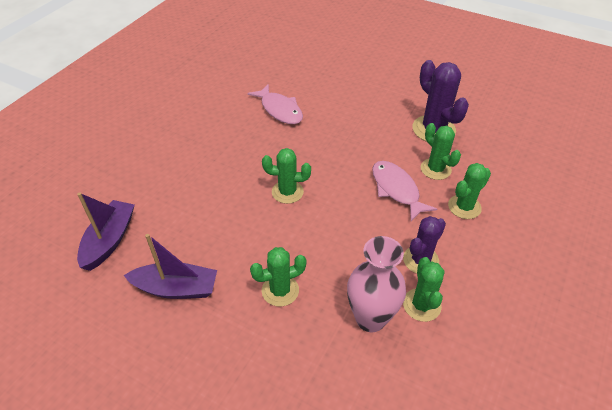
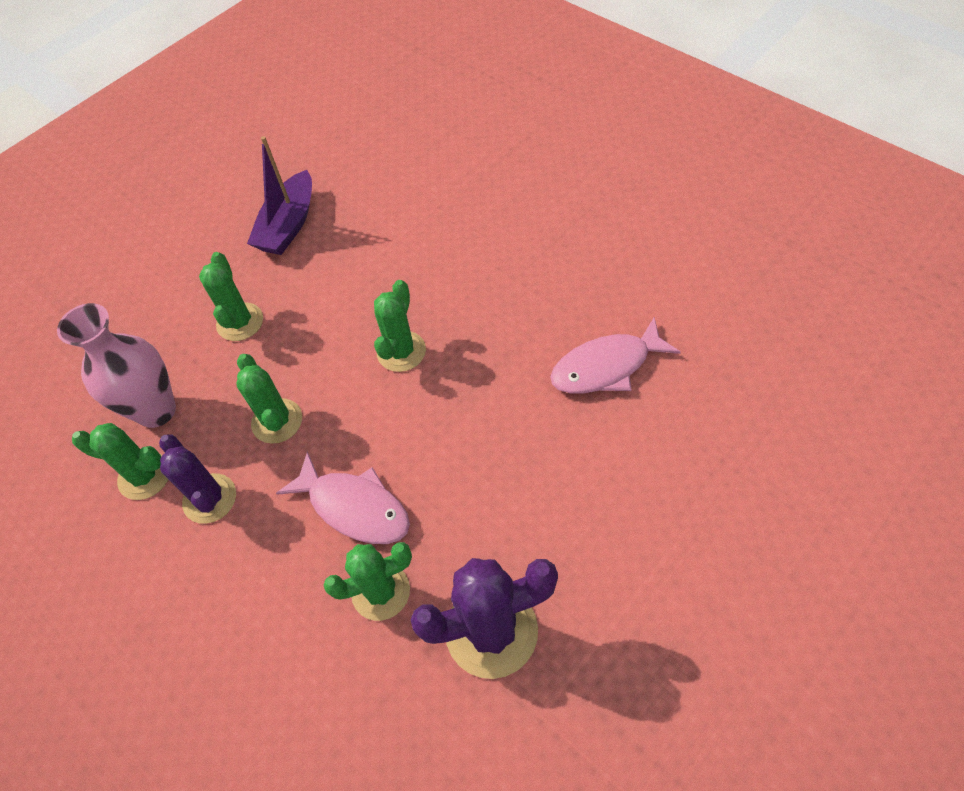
camera: 110 degrees right, 10 degrees up
(109, 240) = (383, 166): purple boat -> none
(396, 189) = (354, 507): pink fish -> pink fish turned 45 degrees clockwise
(464, 207) = (278, 606): green cactus -> green cactus (277, 421)

